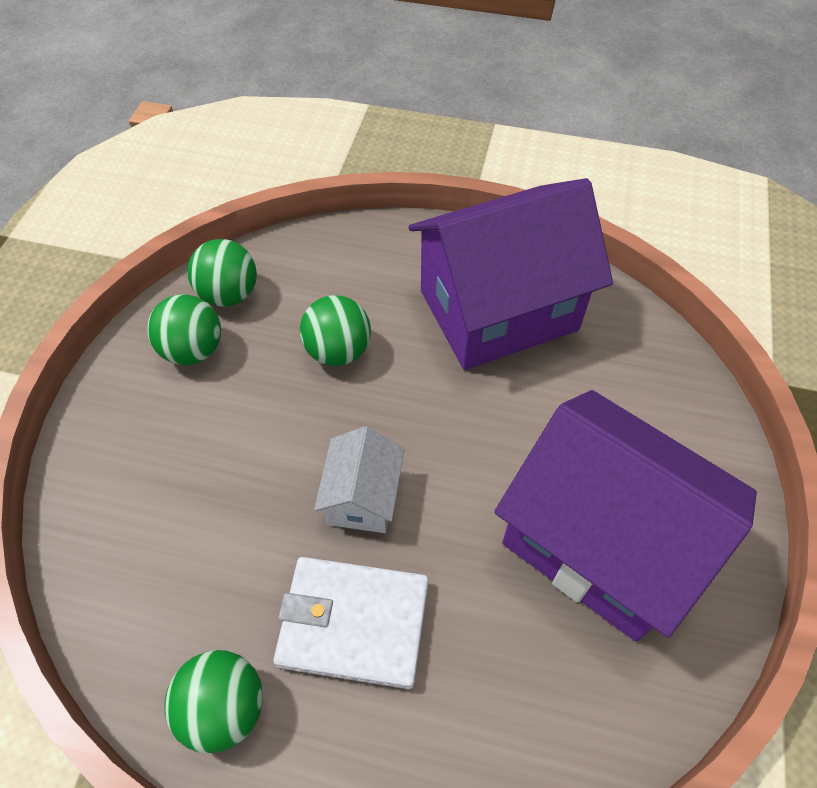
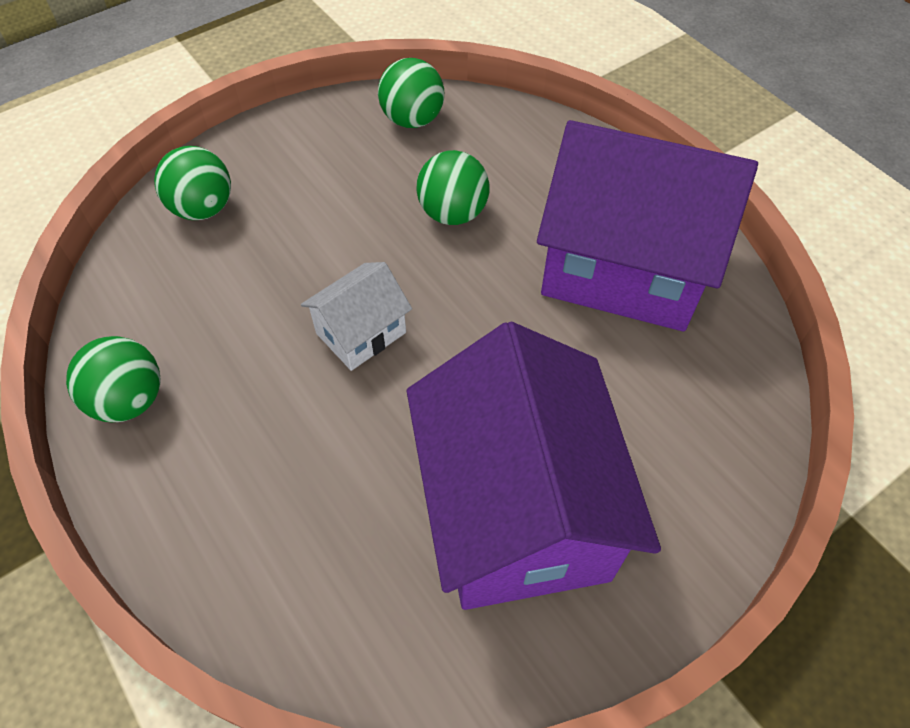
camera: 40 degrees right, 0 degrees up
(193, 350) = (347, 144): green ball -> green ball (203, 208)
(354, 623) = (264, 415): white wallet -> none

